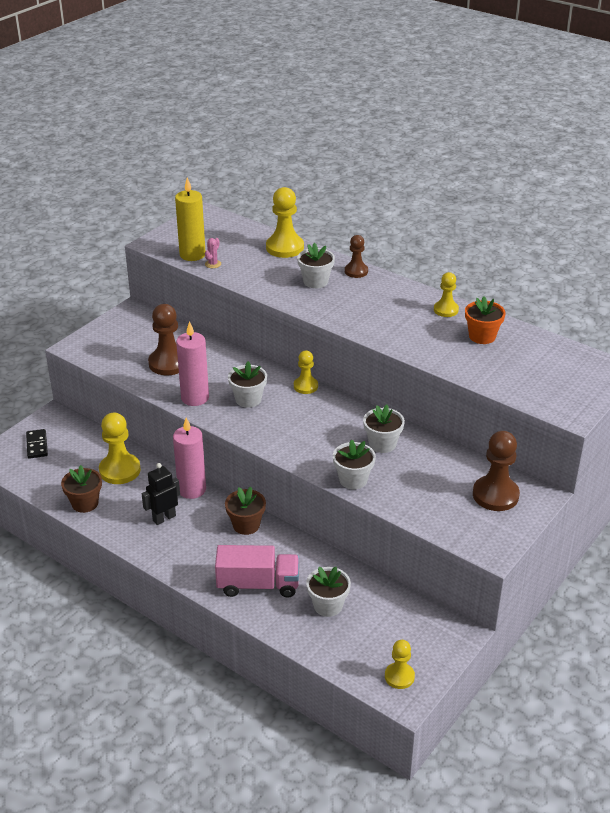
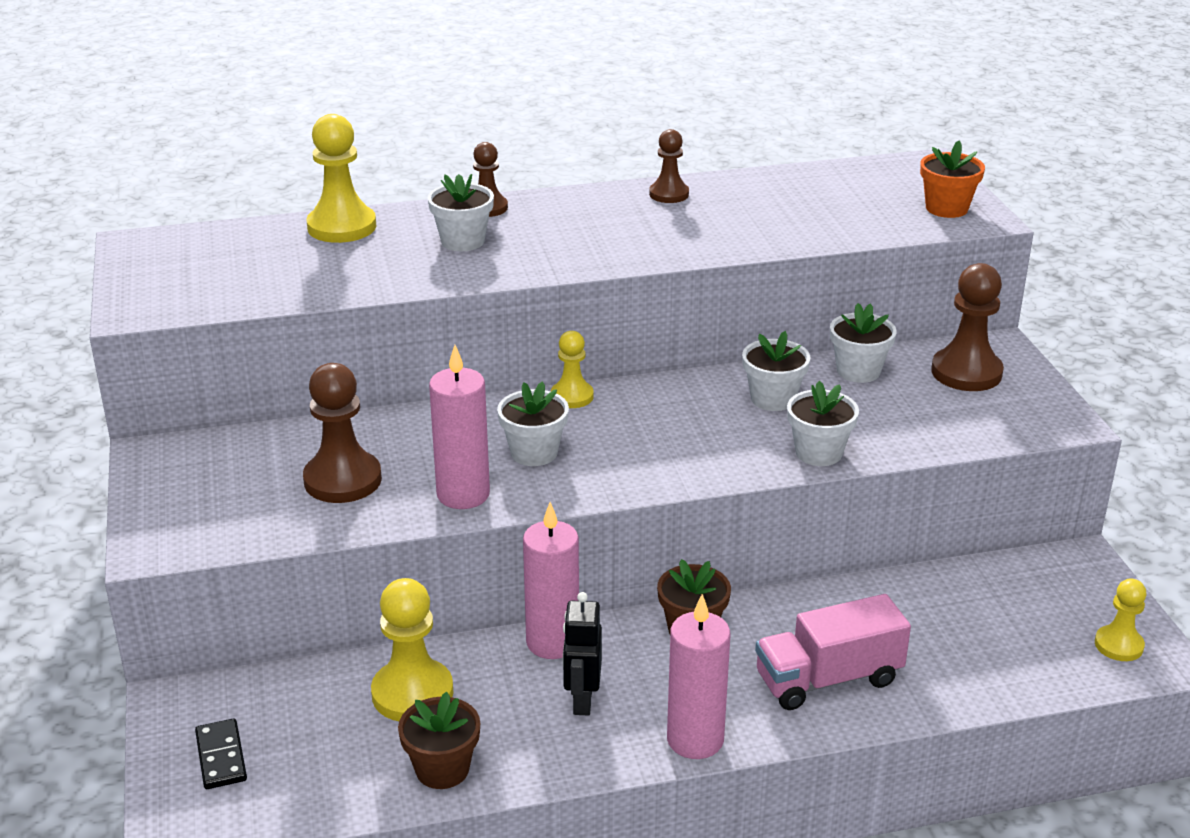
camera: 50 degrees left, 5 degrees down
(37, 445) = (221, 757): black domino -> black domino turned 45 degrees clockwise
(173, 563) = (695, 739): none -> pink candle
(192, 255) = (227, 295): yellow candle -> none
(213, 264) = (282, 290): pink cactus -> none
(258, 585) = (828, 679): pink truck -> pink truck turned 150 degrees counterclockwise
(328, 605) = (932, 638): white flower pot -> white flower pot (858, 371)
(446, 310) = (669, 194): yellow pawn -> brown pawn
(482, 336) = (758, 198): orange flower pot -> orange flower pot (946, 208)

